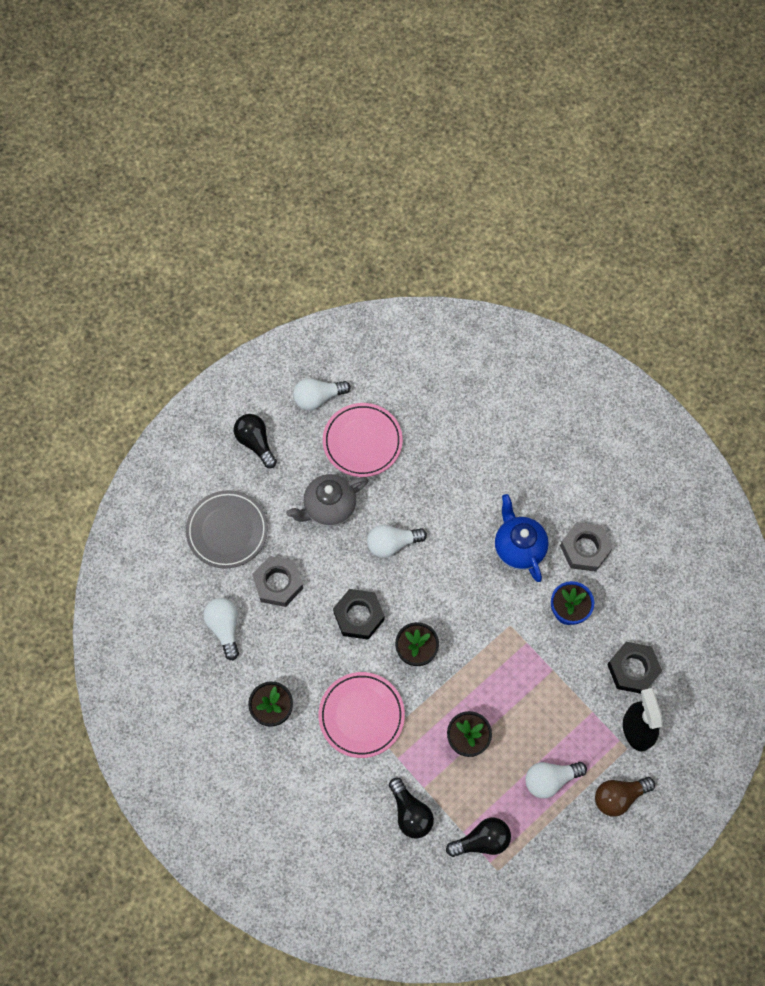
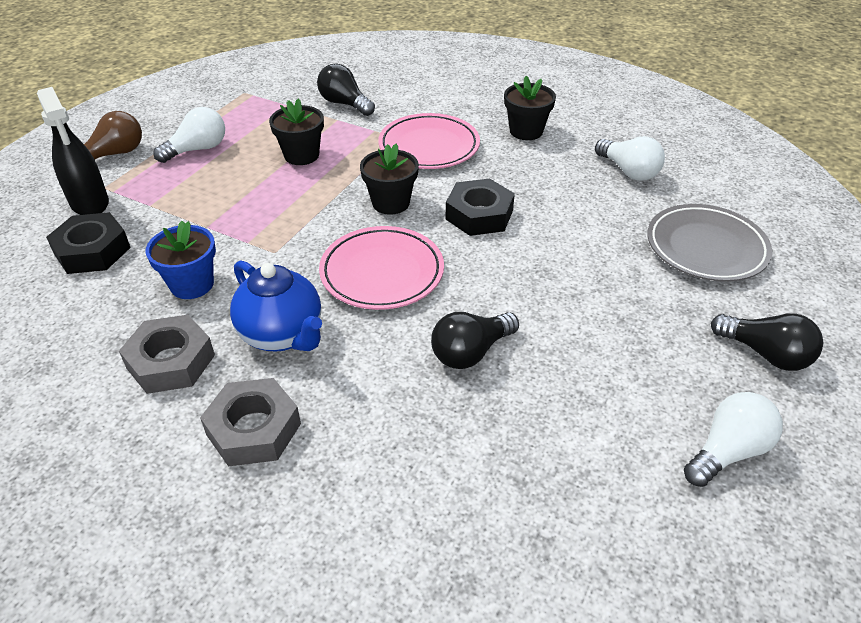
camera: 160 degrees right, 25 degrees down
(278, 583) = (599, 218): grey nut -> grey nut (253, 429)
(329, 508) = (593, 306): grey teapot -> none
(362, 442) = (603, 405): pink plate -> pink plate (382, 273)
(392, 544) = (476, 291): white light bulb -> none
(482, 840) = (265, 103): black light bulb -> black light bulb (471, 352)

